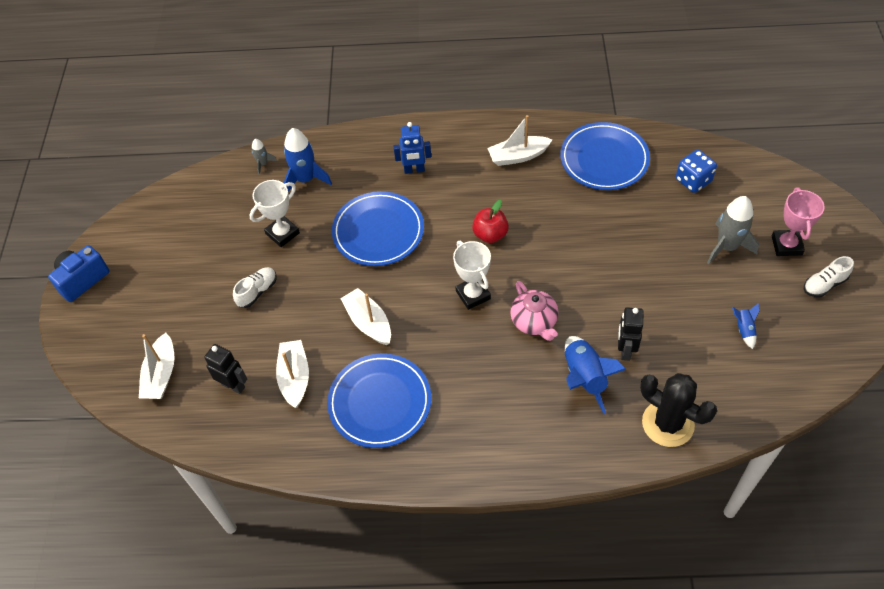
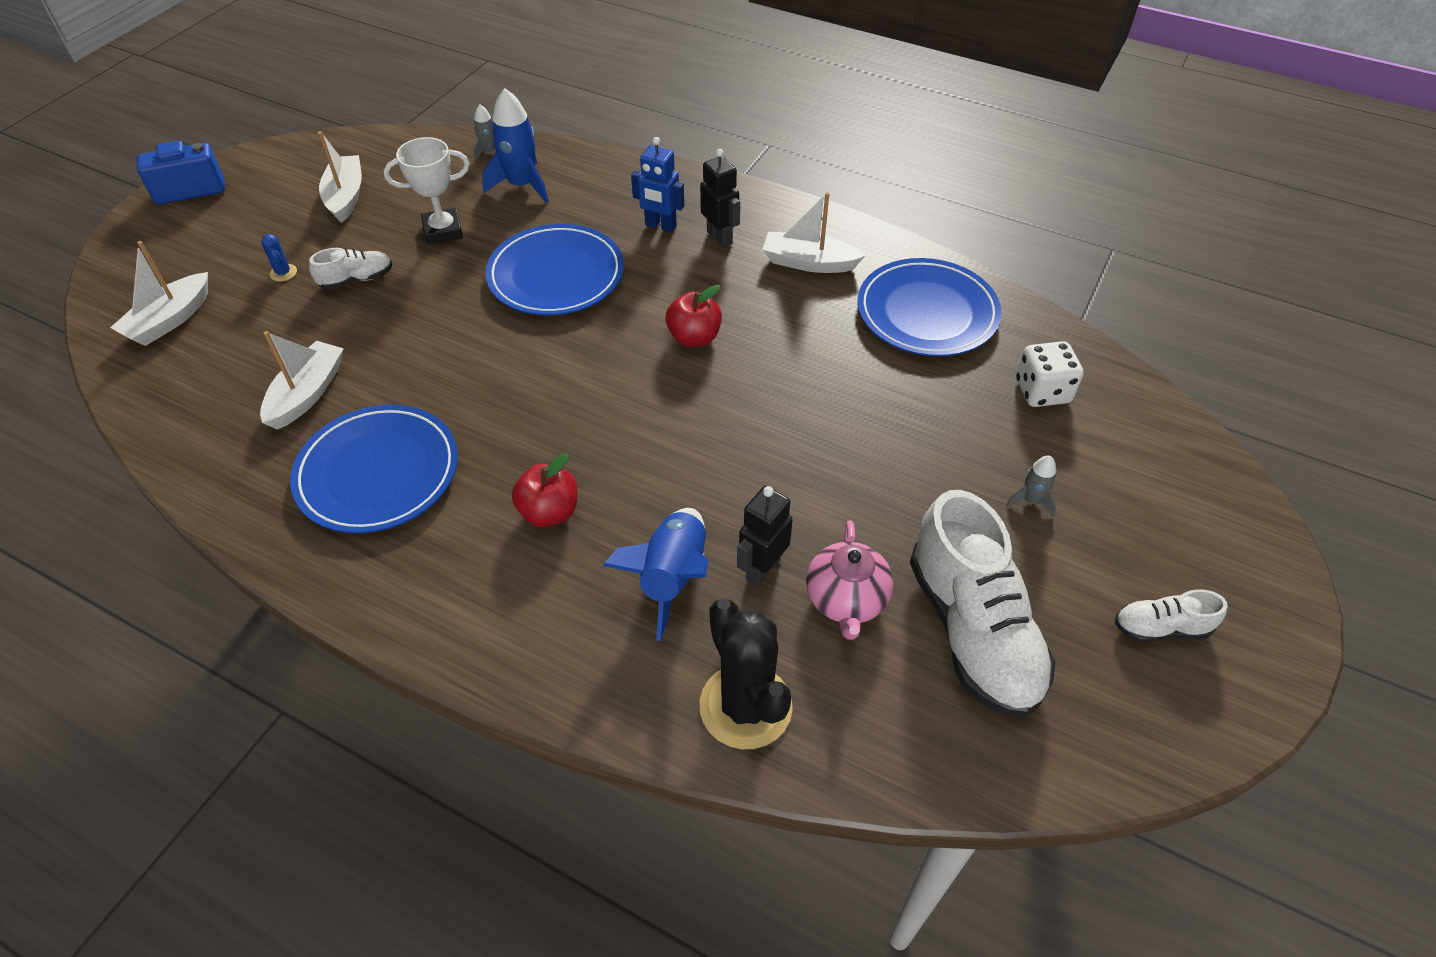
camera: 25 degrees right, 5 degrees down
(205, 309) = (283, 273): none -> blue cactus
(233, 385) = (232, 369): black robot -> black robot (720, 237)
(368, 322) = (451, 372): white boat -> white boat (346, 197)
(473, 295) = (609, 399): white trophy -> none
(493, 376) = (549, 512): none -> red apple
(534, 322) = (663, 470): pink teapot -> pink teapot (846, 600)
(693, 180) = (1042, 391): blue dice -> white dice
(727, 247) = (1031, 501): grey rocket -> grey rocket, size x0.51
(744, 330) = (972, 630): blue rocket -> white shoe
(786, 245) = (1133, 542): pink trophy -> none

